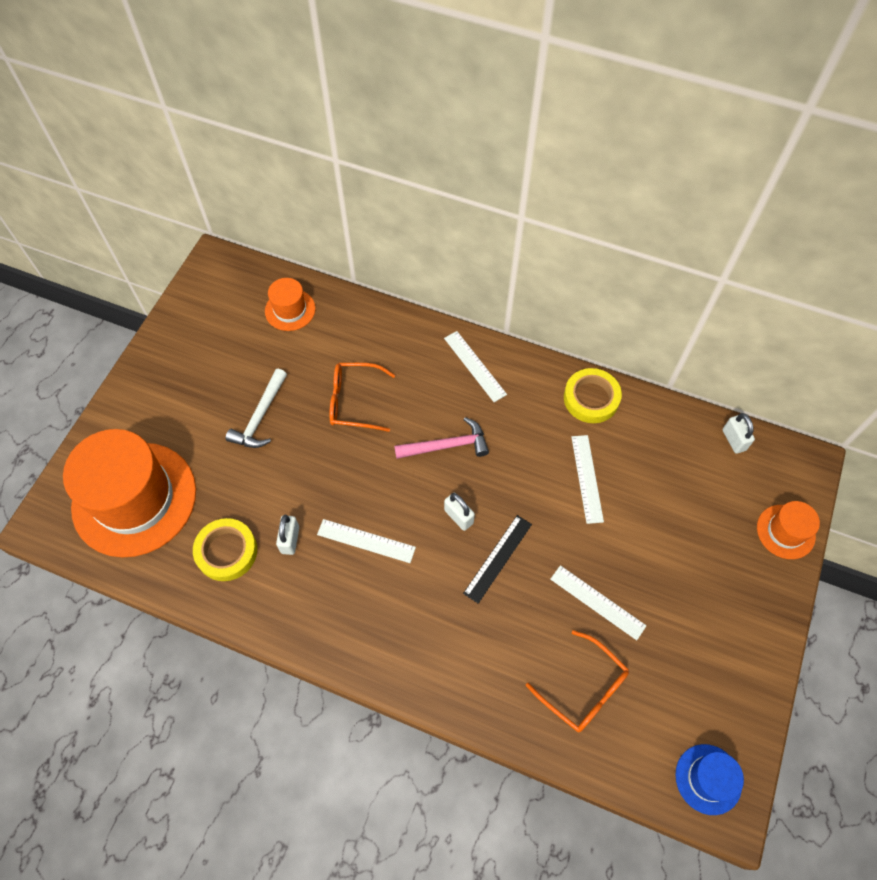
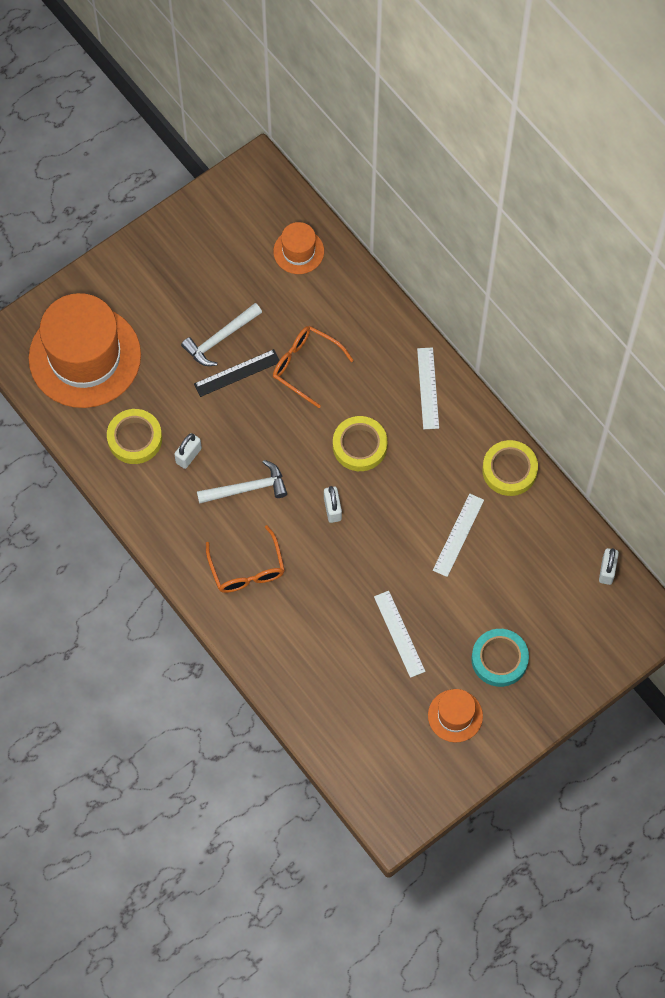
camera: 30 degrees right, 5 degrees up
(366, 541) = (247, 488): white ruler -> white hammer
(447, 446) = (359, 446): pink hammer -> yellow tape
(498, 558) = (343, 558): black ruler -> black ruler (237, 373)
(584, 689) = (345, 688): orange glasses -> orange glasses (247, 569)
(703, 573) = (499, 659): none -> turquoise tape
(708, 779) = (395, 798): blue hat -> none
(785, 531) = (592, 665): orange hat -> orange hat (455, 715)

